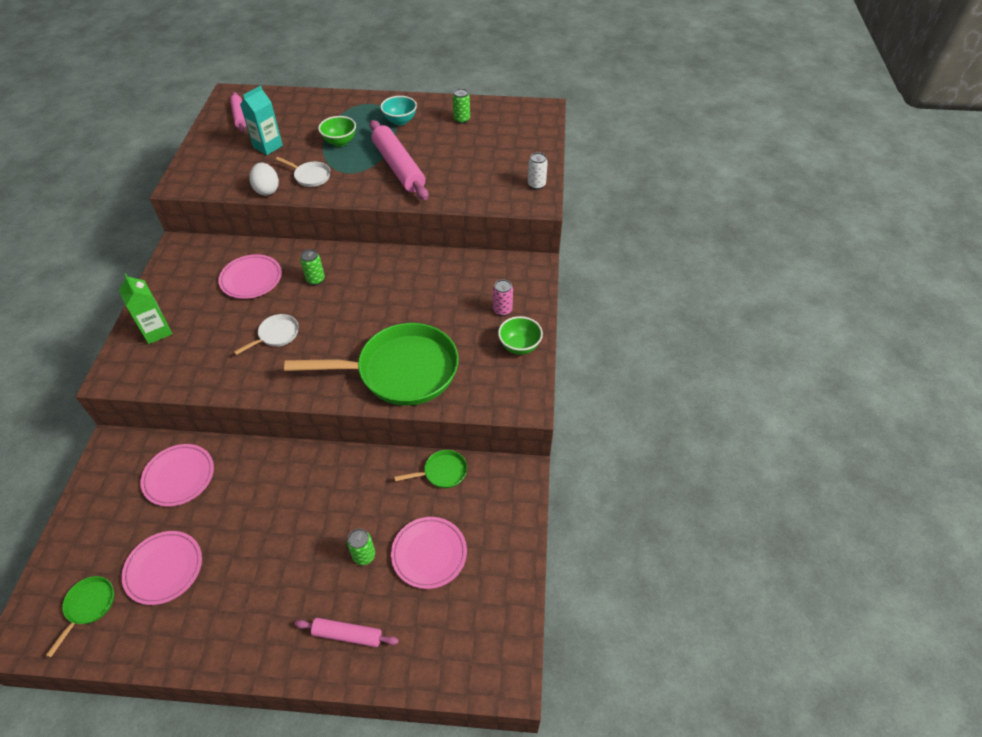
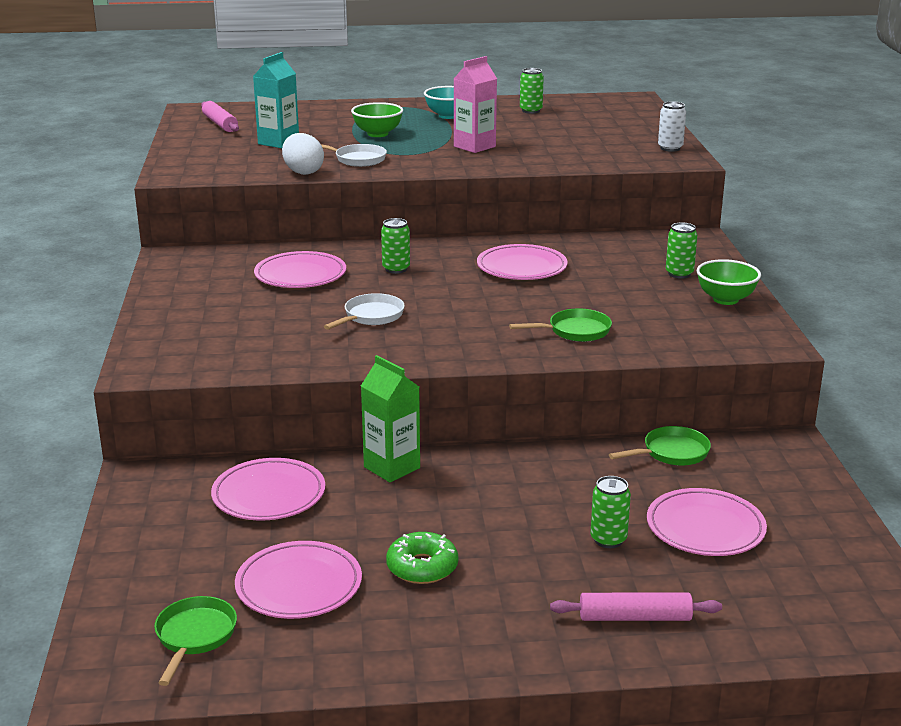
camera: 10 degrees left, 25 degrees down
(157, 331) = (187, 327): green carton -> green carton (392, 467)
(242, 563) = (422, 567): none -> green donut
(399, 167) = (474, 146): pink rolling pin -> pink carton
(399, 288) = (521, 267): none -> pink plate
(401, 371) = (575, 331): green pan -> green pan, size x0.42
(502, 310) = (679, 274): pink can -> green can

